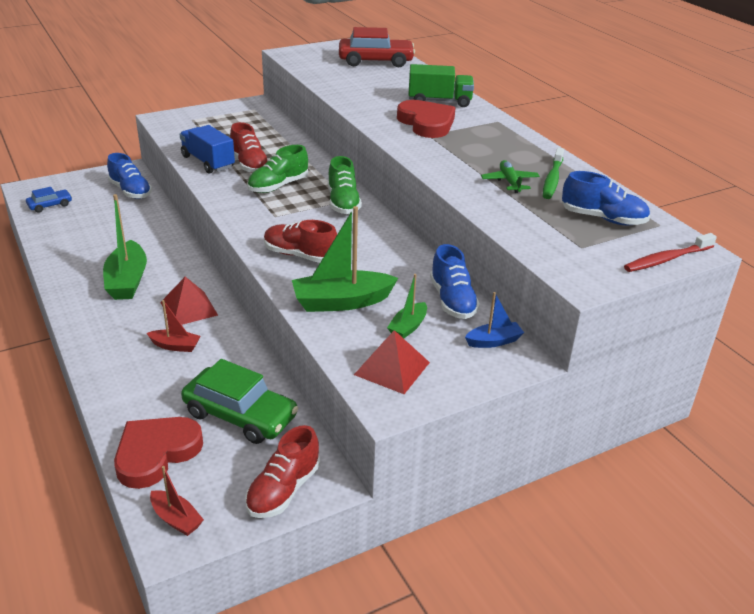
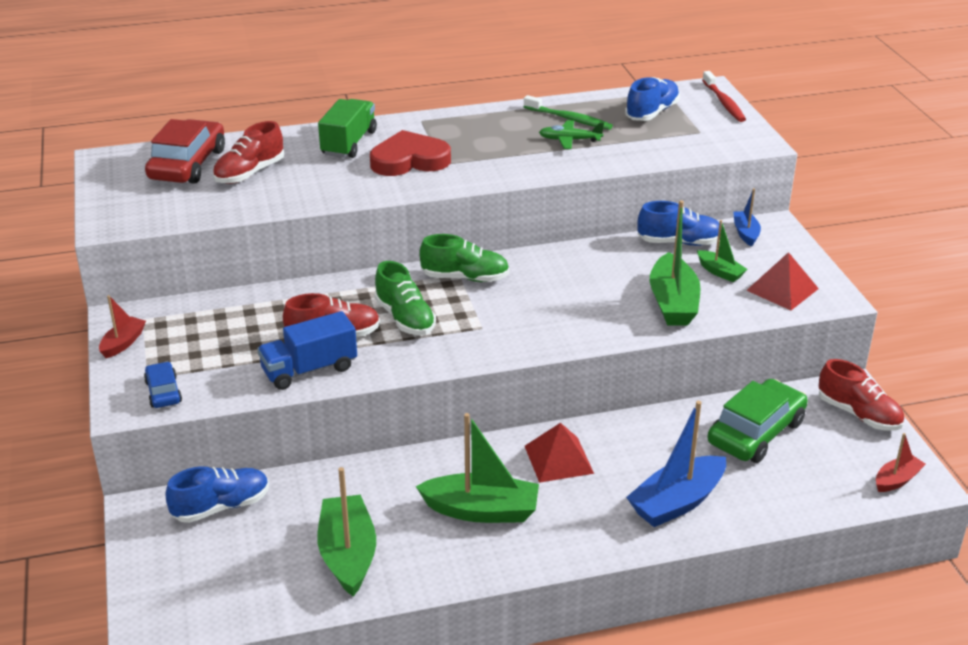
camera: 75 degrees left, 0 degrees up
(50, 205) = (227, 597): blue car -> blue car (163, 392)
(84, 237) = (348, 555): none -> green boat
(138, 372) = (677, 502): none -> blue boat
(156, 453) = (810, 491): red heart -> none
(175, 346) = (632, 472): red boat -> red boat (123, 343)
(300, 255) = (577, 318): red shoe -> red shoe (249, 173)

